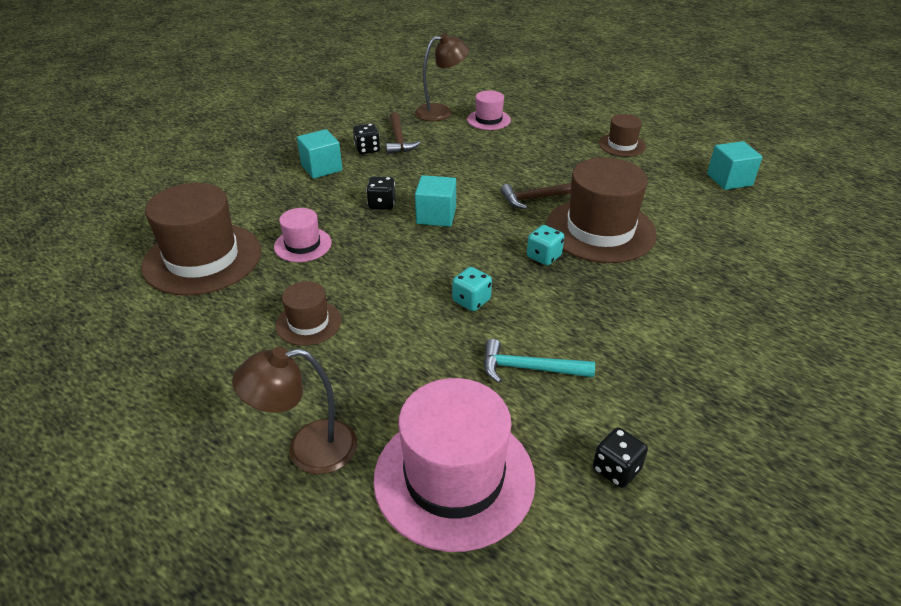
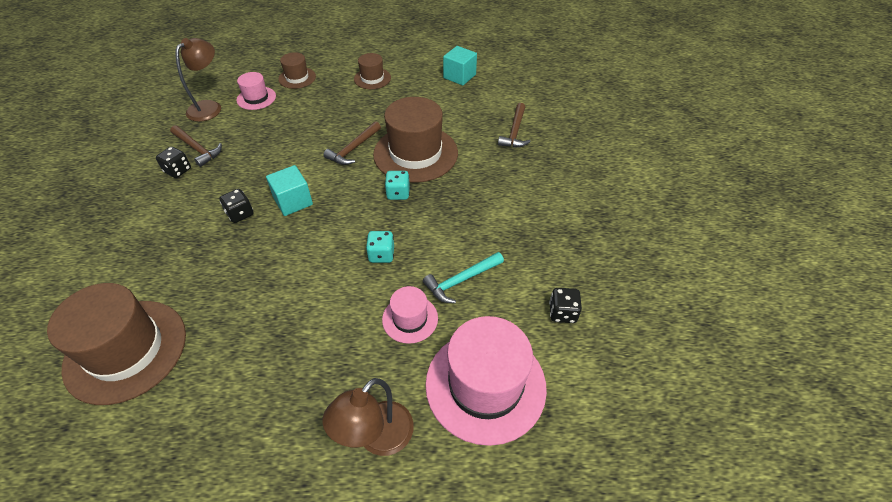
camera: 40 degrees left, 10 degrees up
(303, 245) = (208, 285): pink hat -> pink hat (410, 319)
(308, 323) = (280, 346): brown hat -> brown hat (297, 78)
(321, 168) = (153, 207): turquoise cube -> none
(746, 261) = (514, 132): none -> brown hammer

